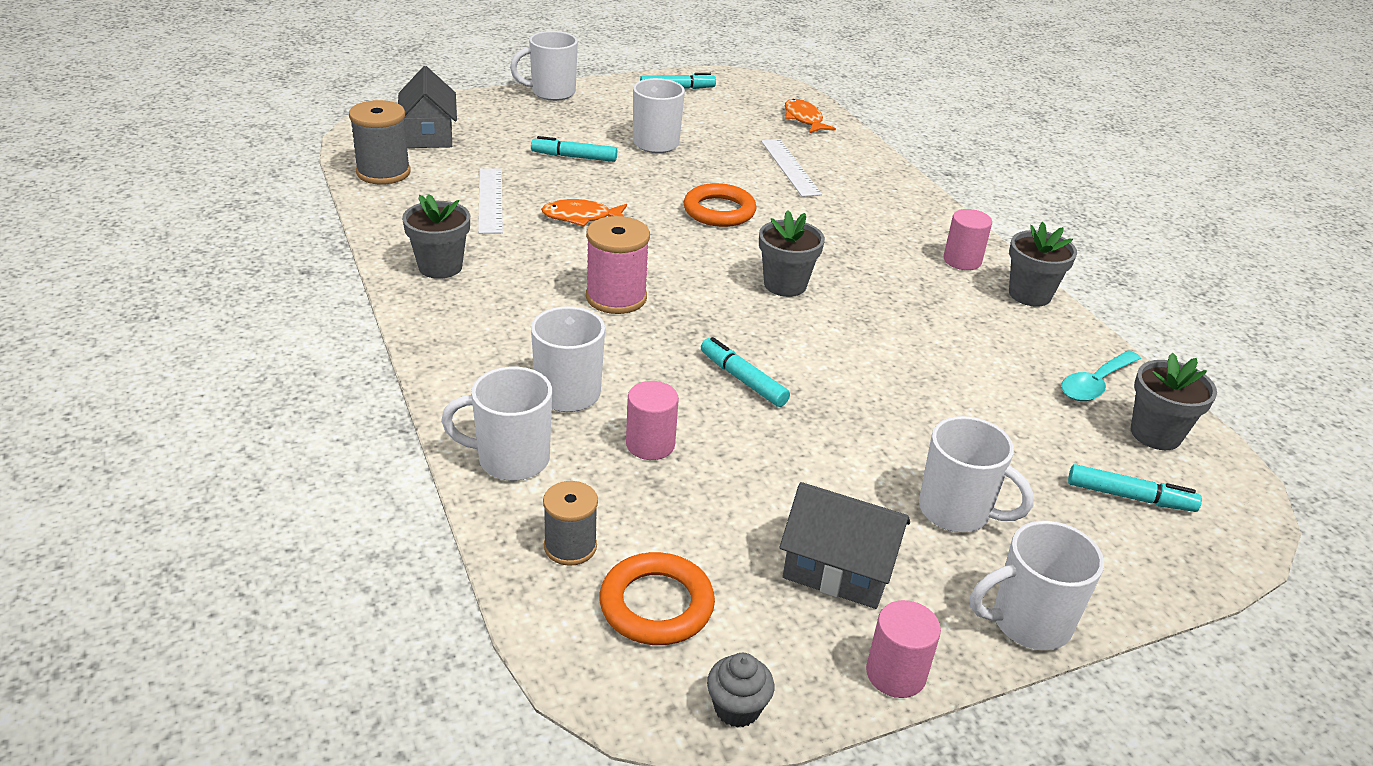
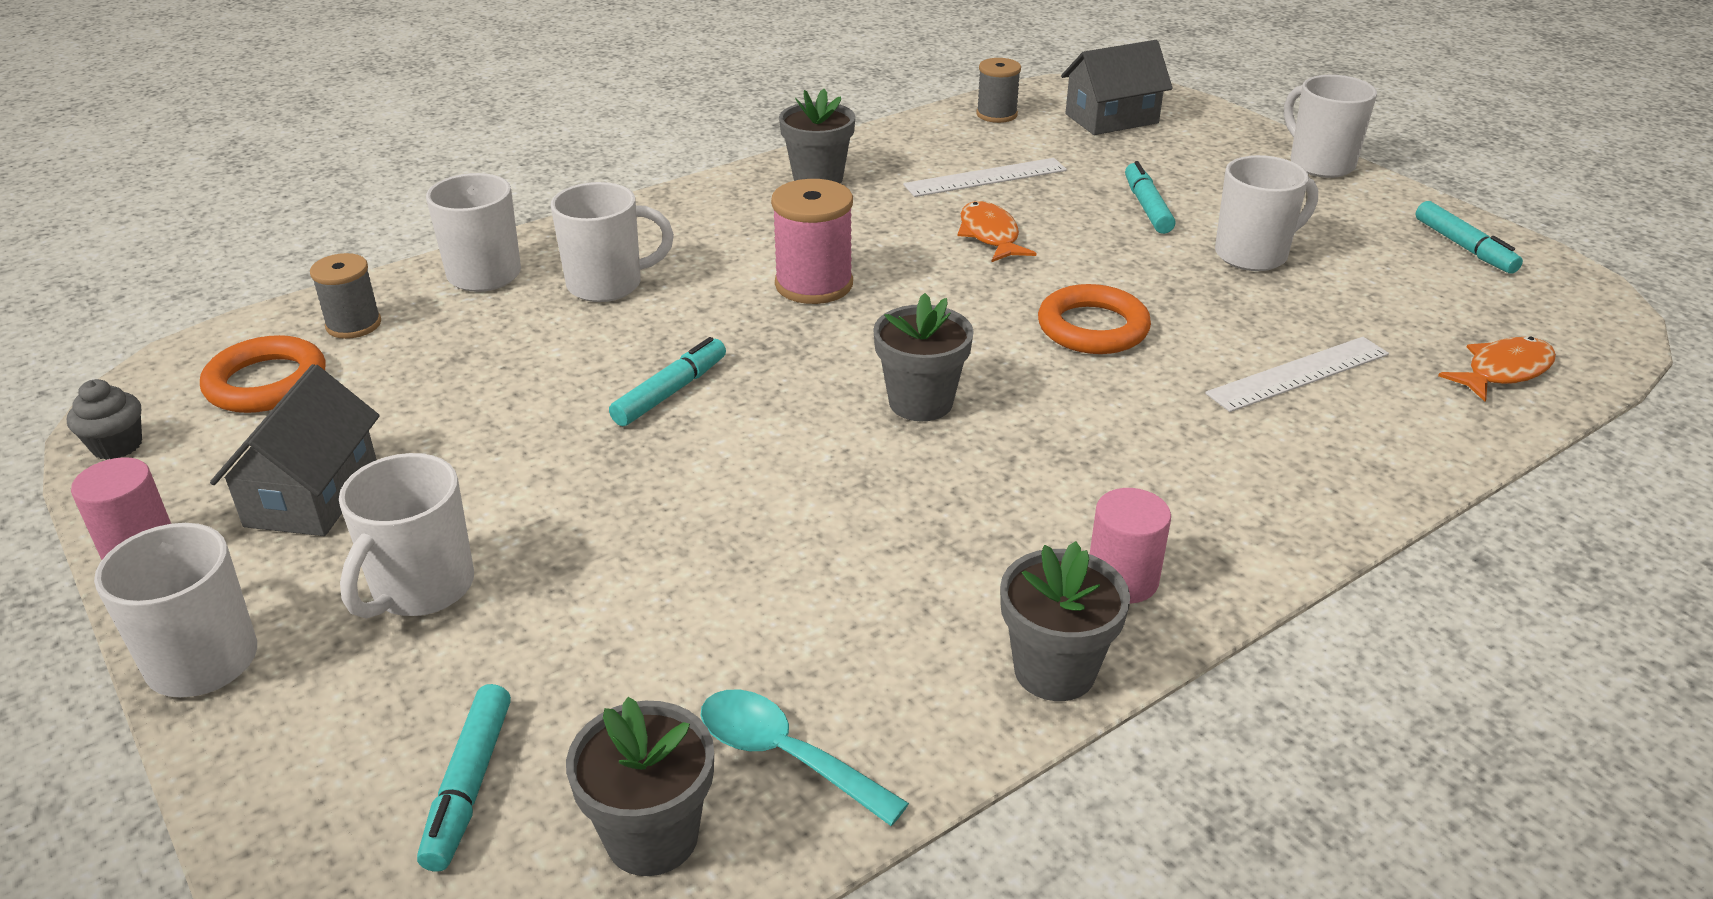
camera: 80 degrees right, 0 degrees up
(383, 172) = (996, 114): grey spool -> grey spool, size x0.65
(650, 444) = (524, 346): pink cylinder -> none

